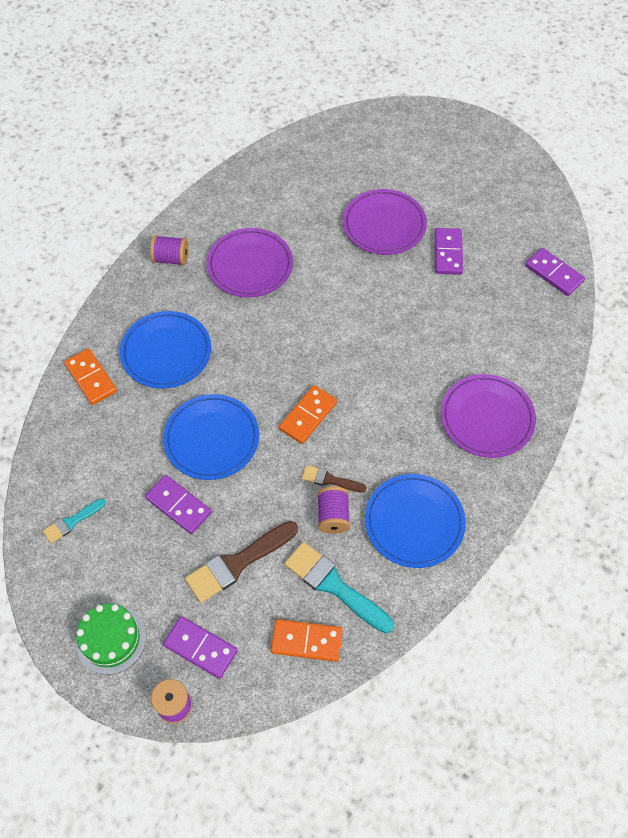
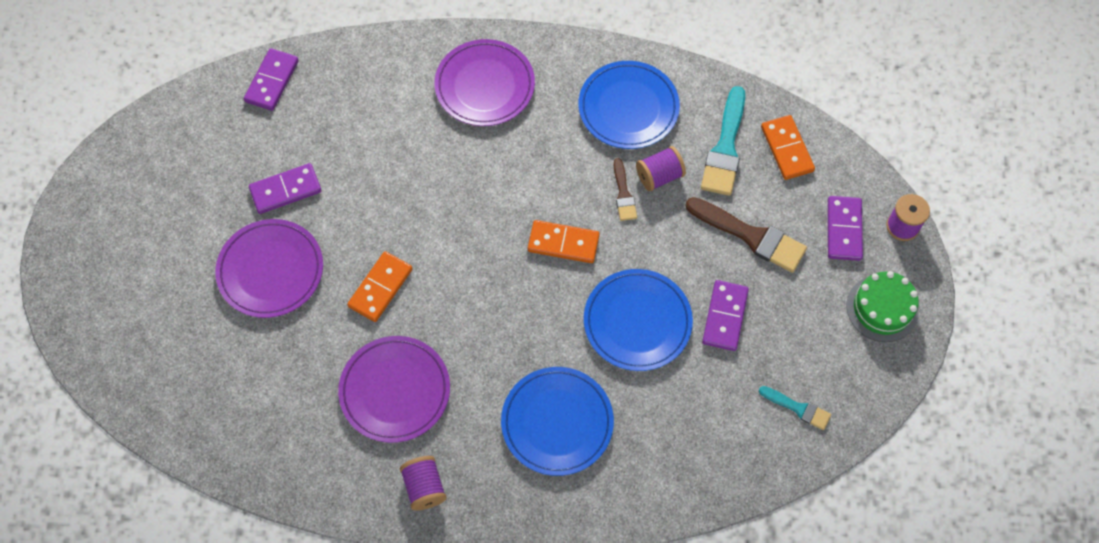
camera: 115 degrees left, 5 degrees up
(91, 378) = (630, 486): orange domino -> orange domino (380, 288)

